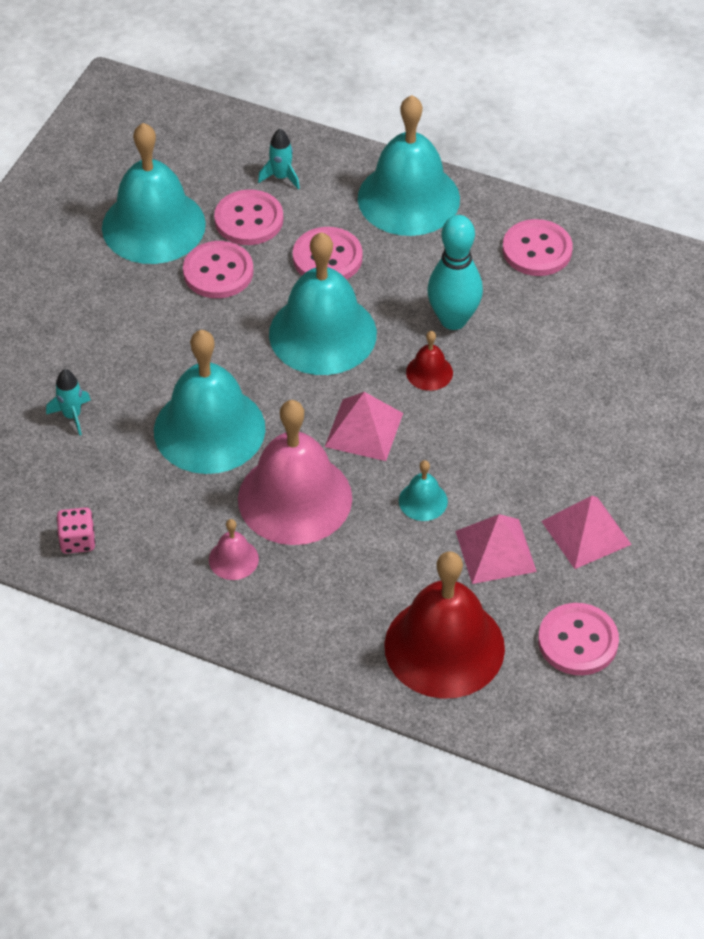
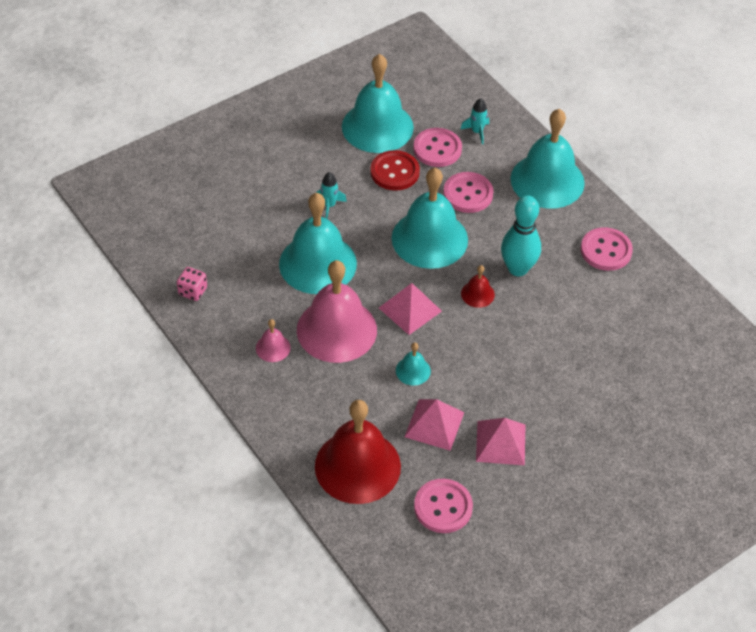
camera: 30 degrees right, 0 degrees up
(72, 416) = (245, 217): turquoise rocket -> turquoise rocket (329, 205)
(218, 272) = (394, 172): pink button -> red button

